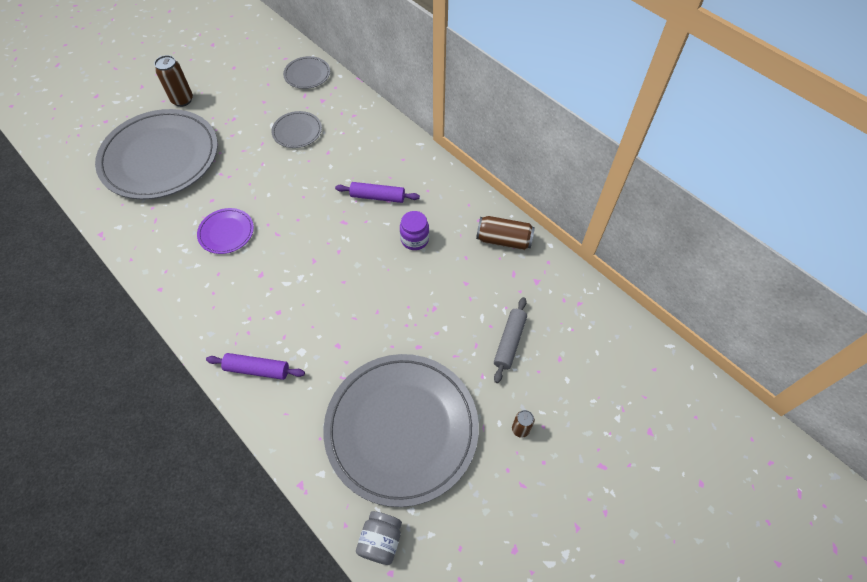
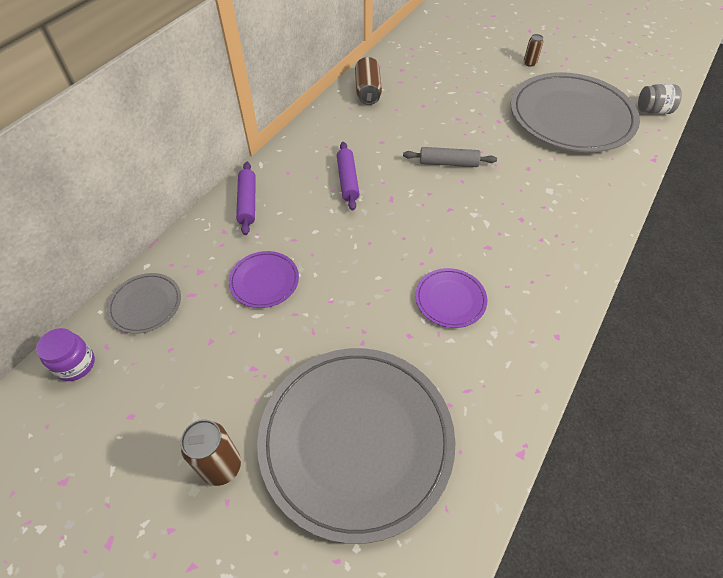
camera: 105 degrees left, 5 degrees down
(257, 369) = (586, 215): purple rolling pin -> purple rolling pin (247, 202)
(297, 131) = (264, 281): grey plate -> purple plate
(414, 239) = (391, 143): purple jar -> purple jar (75, 364)
(509, 342) = (465, 76): grey rolling pin -> grey rolling pin (448, 163)

